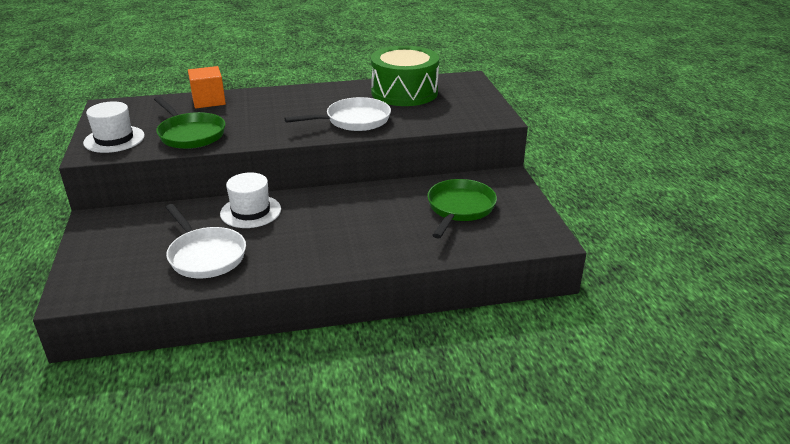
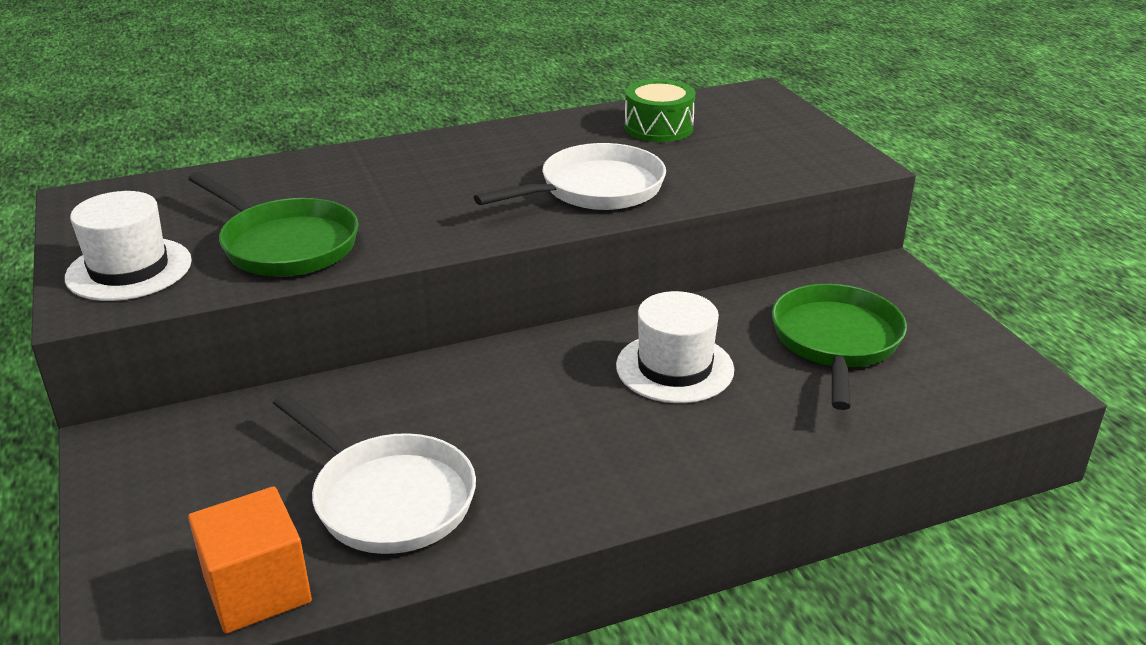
camera: 10 degrees left, 0 degrees up
(208, 101) = (291, 173): orange cube -> orange cube (257, 589)
(250, 211) = (439, 390): white hat -> white hat (674, 368)
(404, 92) = (658, 127): green drum -> green drum, size x0.55

